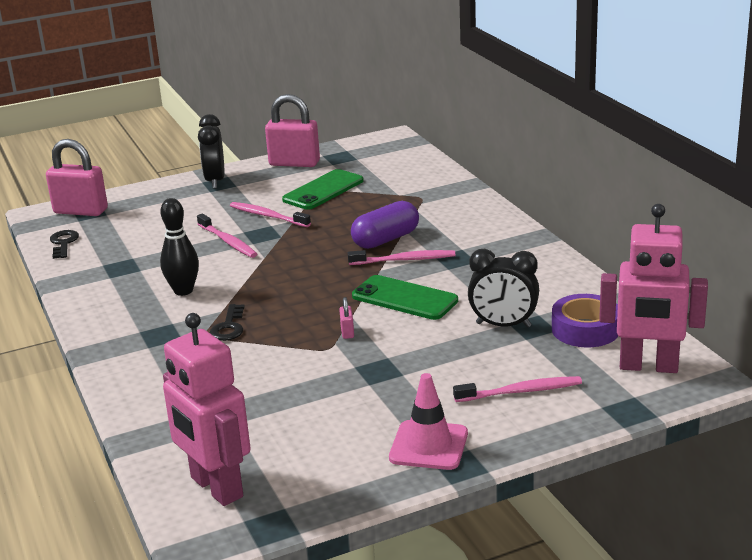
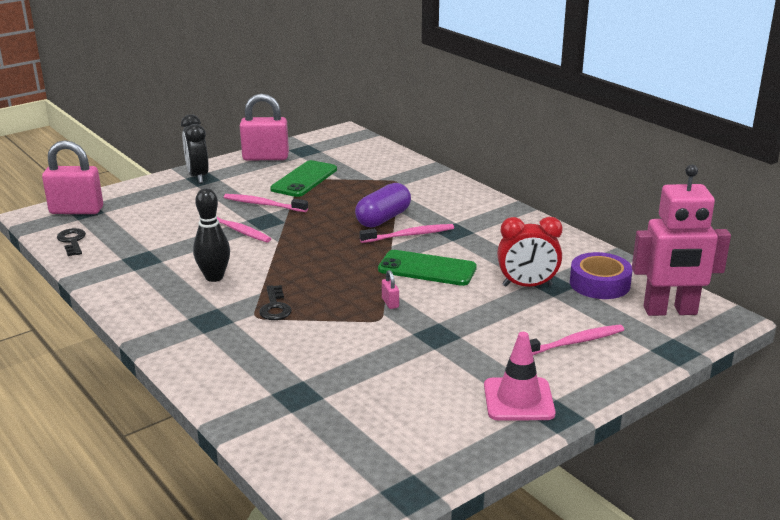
camera: 15 degrees left, 0 degrees up
(216, 488) = (336, 462): pink robot -> none
(503, 325) = (527, 285): black clock -> red clock

